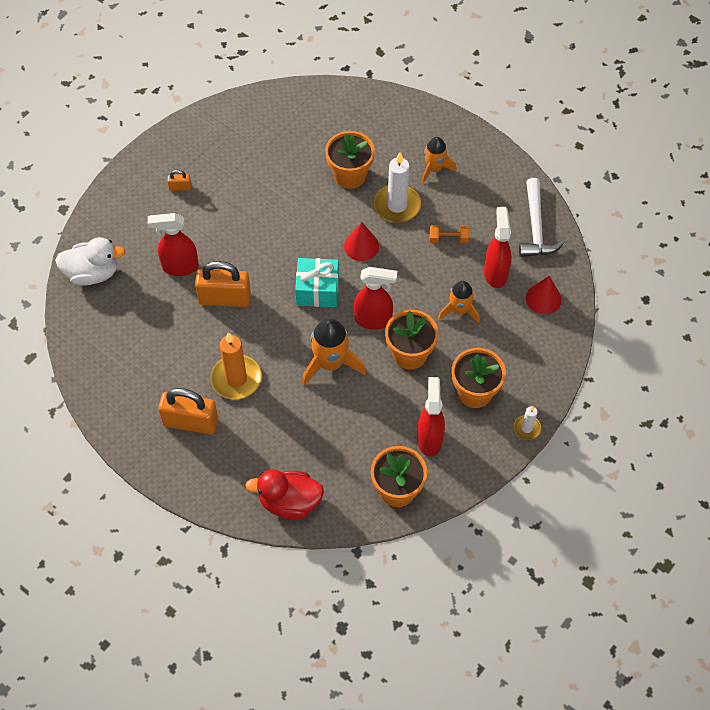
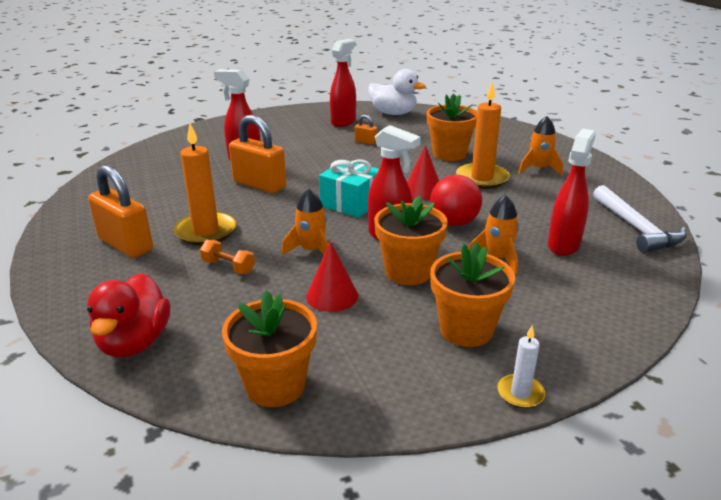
camera: 30 degrees right, 30 degrees down
(92, 273) = (173, 146): white duck -> white duck (393, 113)
(180, 187) = (296, 128): orange padlock -> orange padlock (365, 142)
(289, 502) = (135, 342): red duck -> red duck turned 120 degrees counterclockwise
(330, 363) = (312, 251): orange rocket -> orange rocket, size x0.65
(397, 205) = (482, 178): white candle -> orange candle
(408, 280) = (454, 223): none -> red ball
(429, 439) = (367, 351): red spray bottle -> red spray bottle (343, 122)
(448, 239) = (522, 209): orange dumbbell -> orange dumbbell (228, 267)
(536, 227) = (636, 228): white hammer -> white hammer turned 45 degrees counterclockwise
(543, 298) = (618, 281): red cone -> red cone (332, 296)

